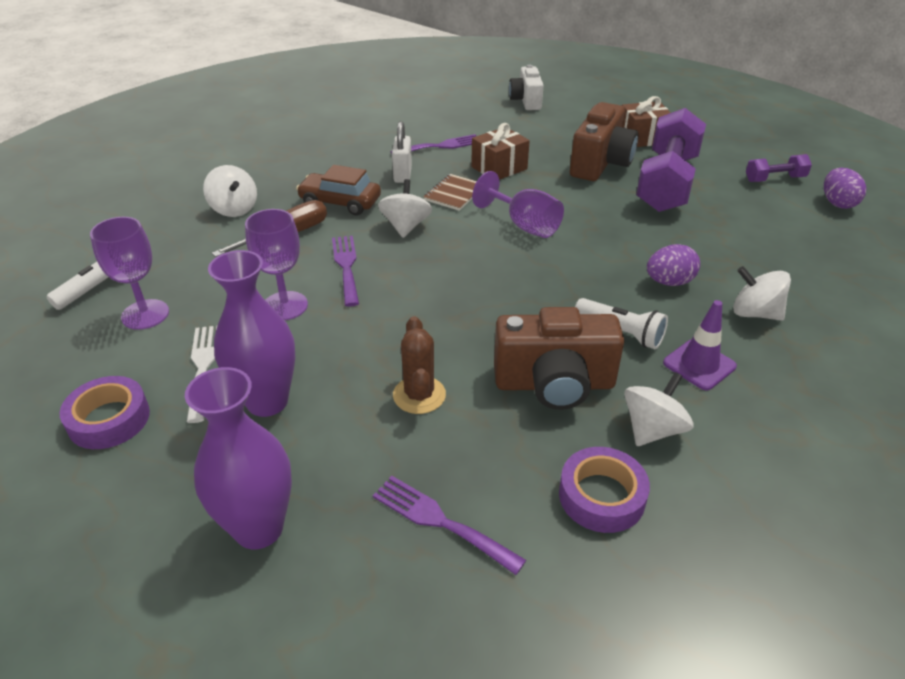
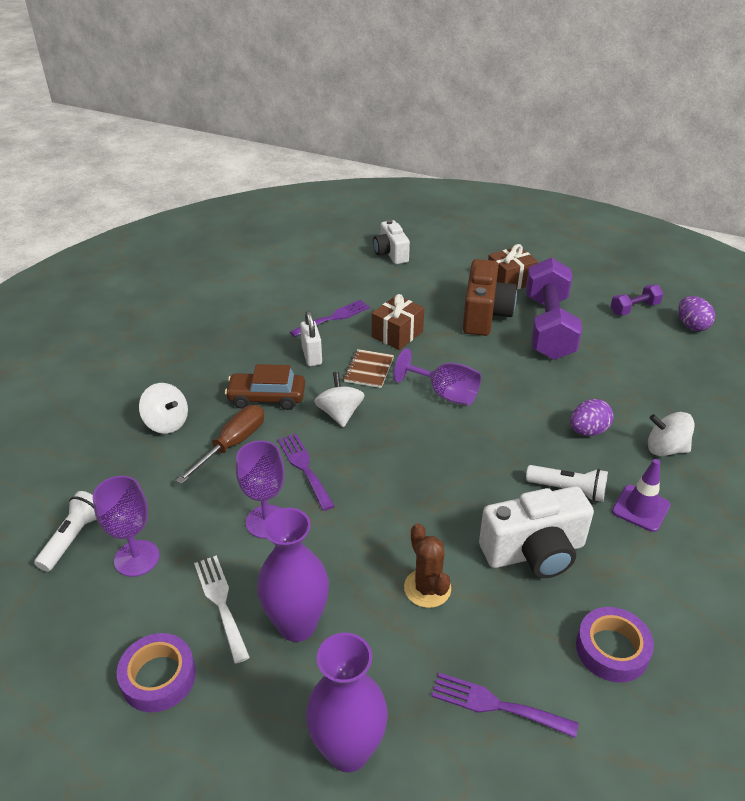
camera: 15 degrees left, 0 degrees up
(554, 384) = (534, 552): brown camera -> white camera
(652, 429) = (627, 578): white spinning top -> none

